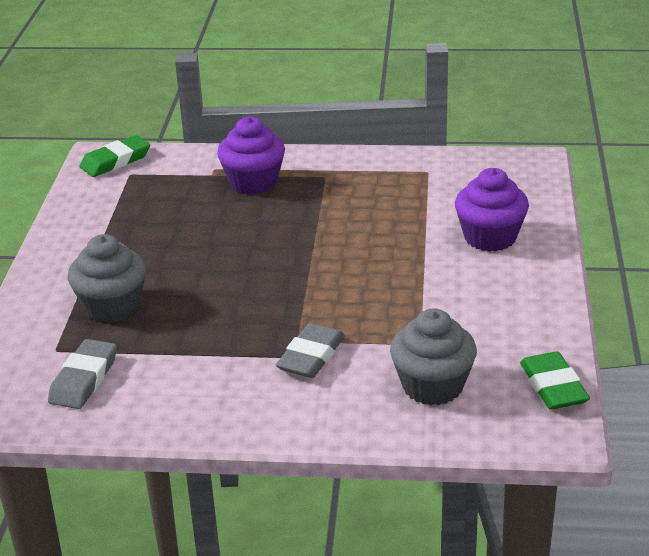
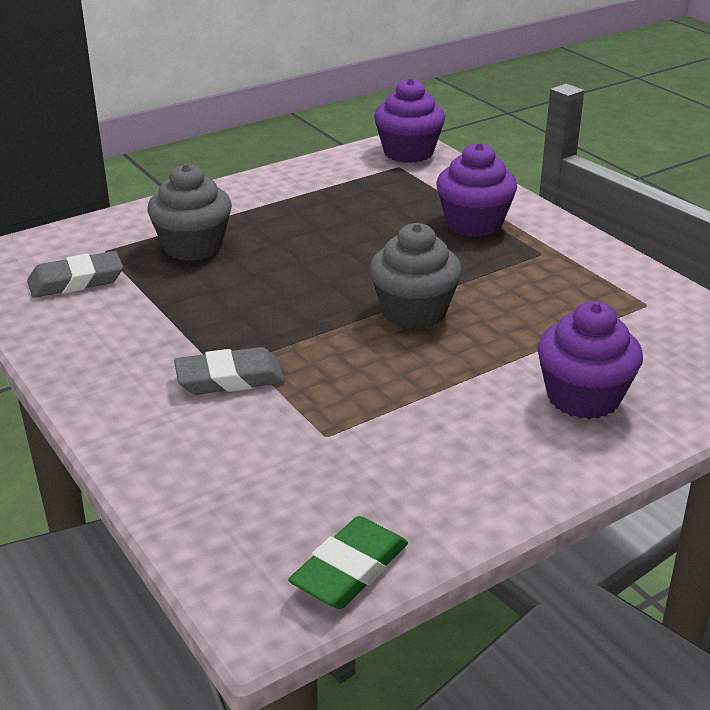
camera: 50 degrees right, 0 degrees up
(115, 161) = (408, 152): green eraser -> purple cupcake
(432, 386) = (258, 477): grey cupcake -> grey cupcake (413, 311)

